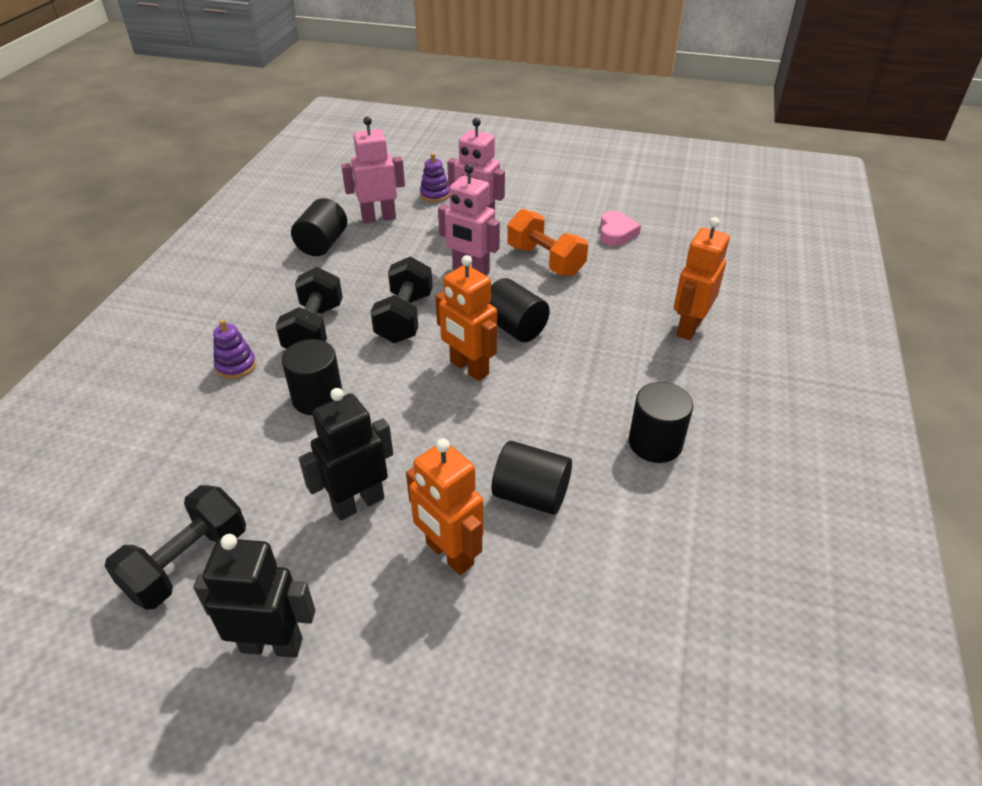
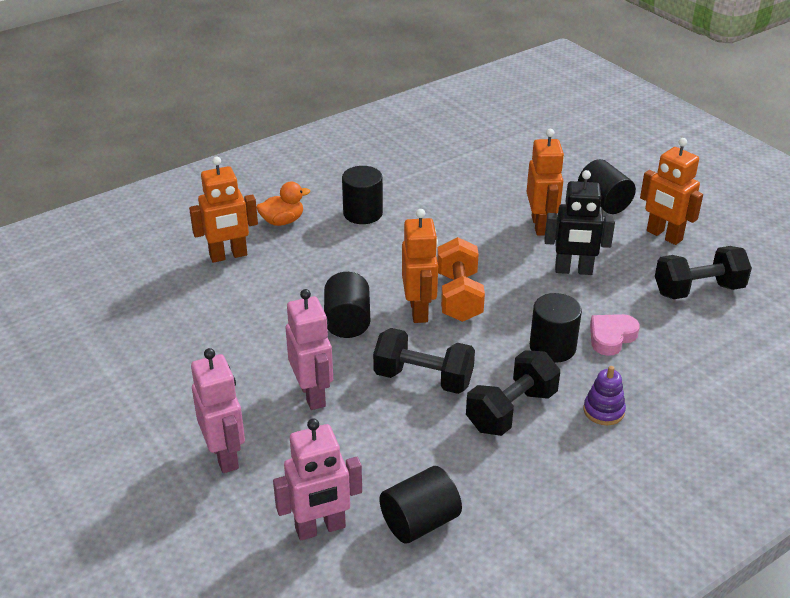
camera: 140 degrees left, 5 degrees down
(272, 644) = (664, 236): black robot -> orange robot
(378, 218) = (320, 528): pink robot -> pink robot turned 45 degrees counterclockwise
(404, 318) = (423, 378): black dumbbell -> black dumbbell turned 60 degrees clockwise
(435, 194) = (216, 529): purple stacking toy -> none
(531, 495) = (467, 226): black cylinder -> black cylinder (603, 203)
(545, 261) = (236, 366): orange dumbbell -> orange dumbbell (459, 297)
(616, 233) = (132, 359): pink heart -> pink heart (611, 337)
(707, 386) = (282, 221): none -> orange duck

